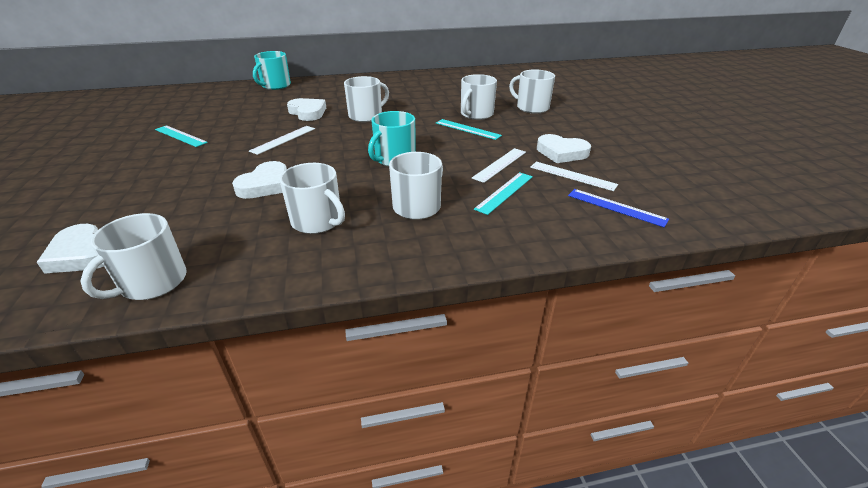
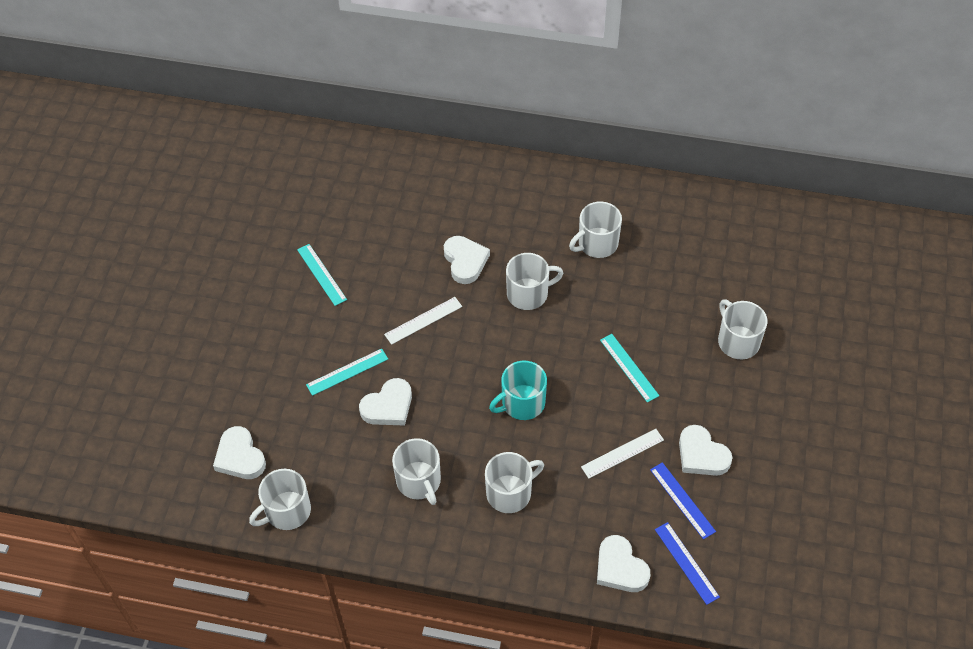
camera: 25 degrees right, 20 degrees up
(275, 85) = (445, 165): turquoise mug -> none
(476, 114) = (658, 335): white mug -> white mug (597, 243)
(504, 192) = (599, 501): turquoise ruler -> turquoise ruler (347, 372)
(563, 225) = (620, 568): none -> white heart
(572, 176) = (682, 500): white ruler -> blue ruler

